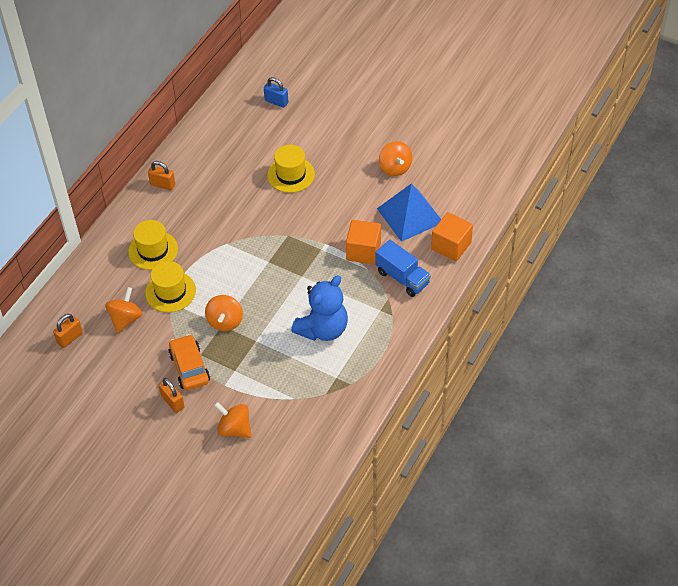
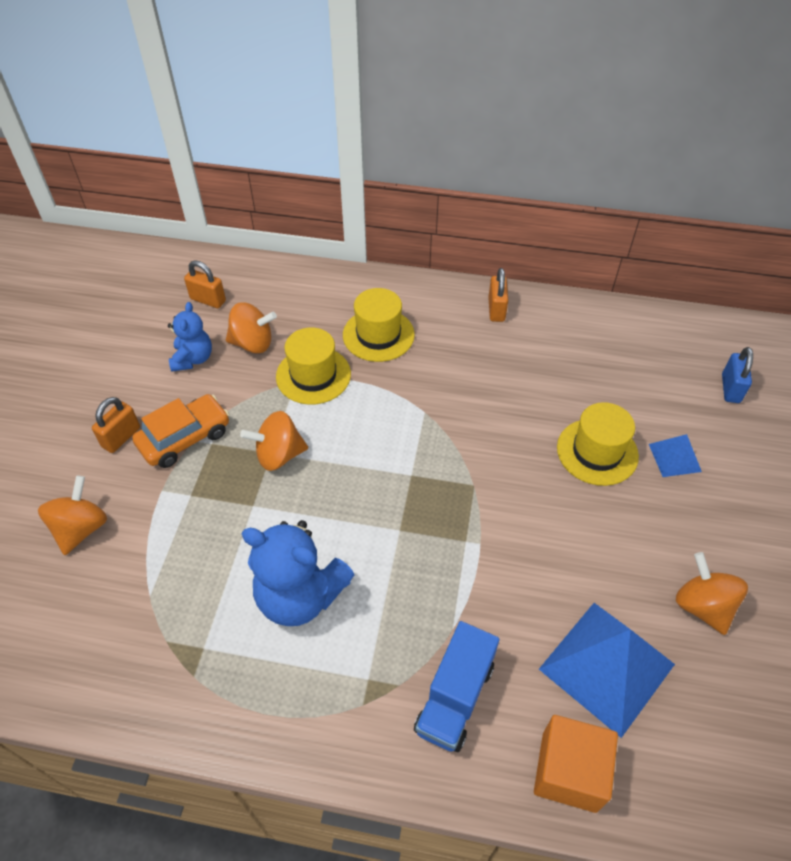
camera: 70 degrees right, 0 degrees up
(123, 354) = (193, 359): none -> blue teddy bear
(309, 144) = (674, 457): none -> blue pyramid
(363, 251) = (488, 609): orange cube -> none
(395, 168) = (702, 606): orange spinning top -> orange spinning top turned 105 degrees clockwise

